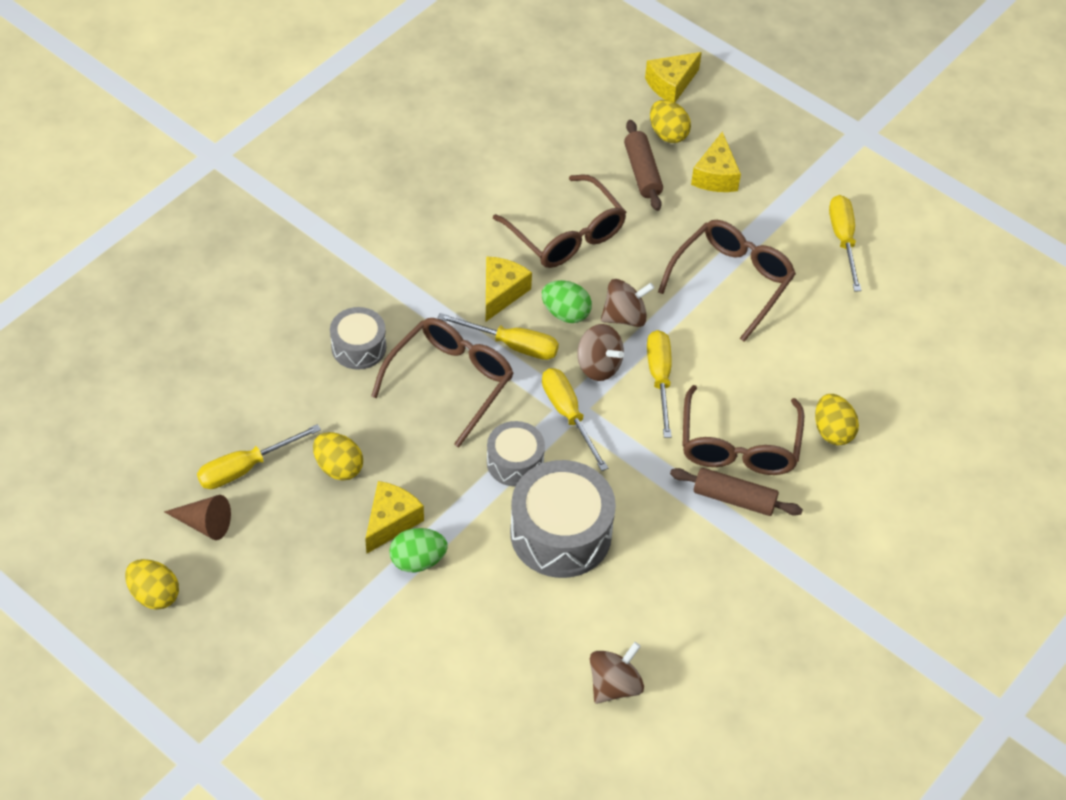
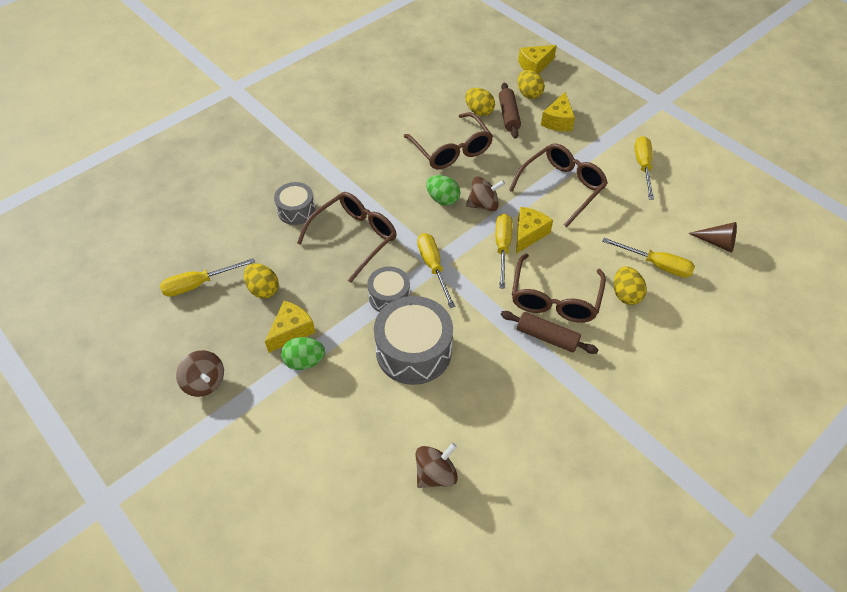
camera: 10 degrees right, 0 degrees up
(154, 595) = (109, 368): yellow egg -> yellow egg (479, 111)
(204, 523) = (159, 320): brown cone -> brown cone (717, 242)
(501, 293) = (401, 183): yellow cheese -> yellow cheese (528, 234)
(512, 345) = (402, 217): yellow screwdriver -> yellow screwdriver (656, 265)
(598, 366) = (460, 235): brown spinning top -> brown spinning top (204, 382)

